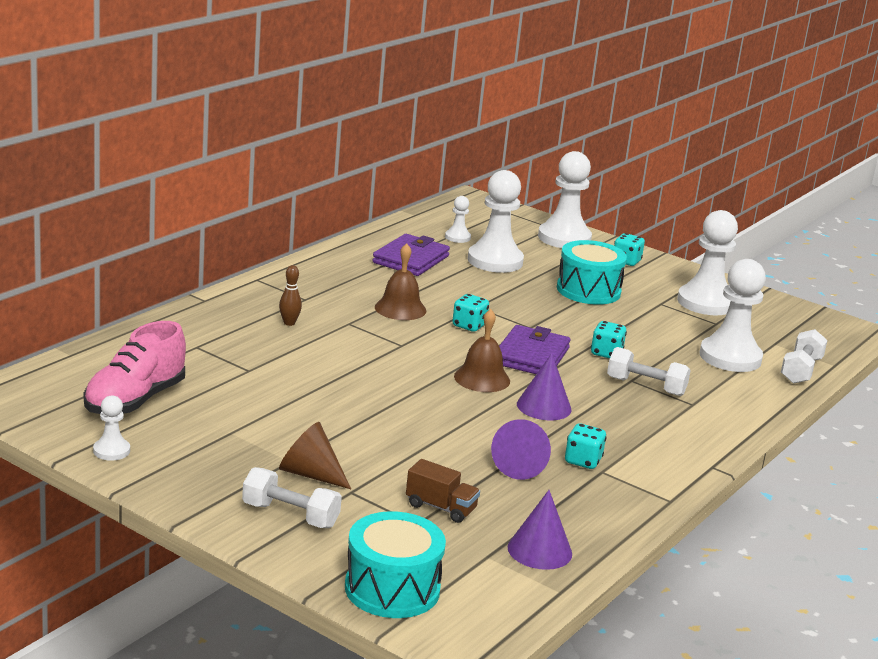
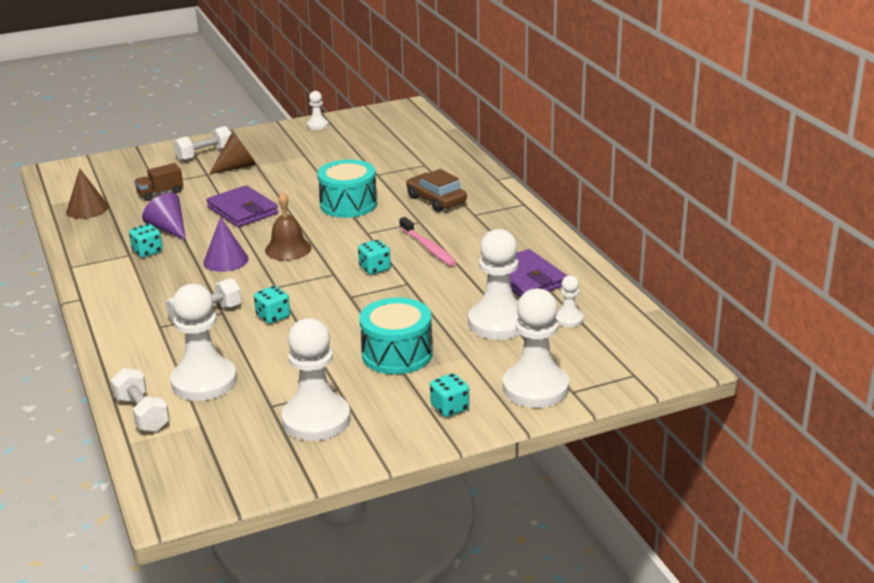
camera: 125 degrees right, 5 degrees up
(135, 400) = (368, 138): pink shoe -> none
(289, 323) = (436, 200): brown bowling pin -> brown car
(392, 589) = (113, 164): turquoise drum -> turquoise drum (348, 204)
(400, 308) = (428, 248): brown bell -> pink toothbrush
(531, 356) = (301, 280): purple wallet -> purple wallet (242, 210)
(539, 550) = (87, 209): purple cone -> brown cone

